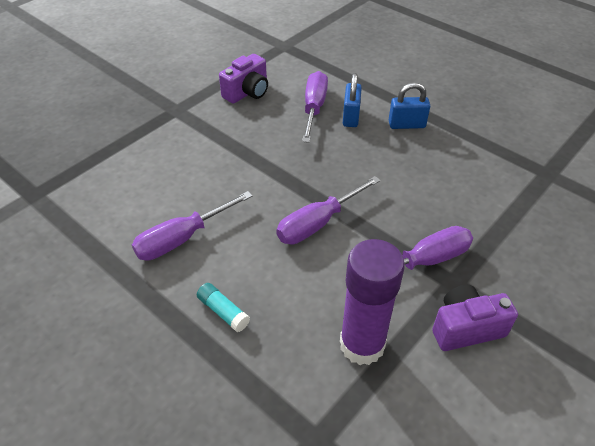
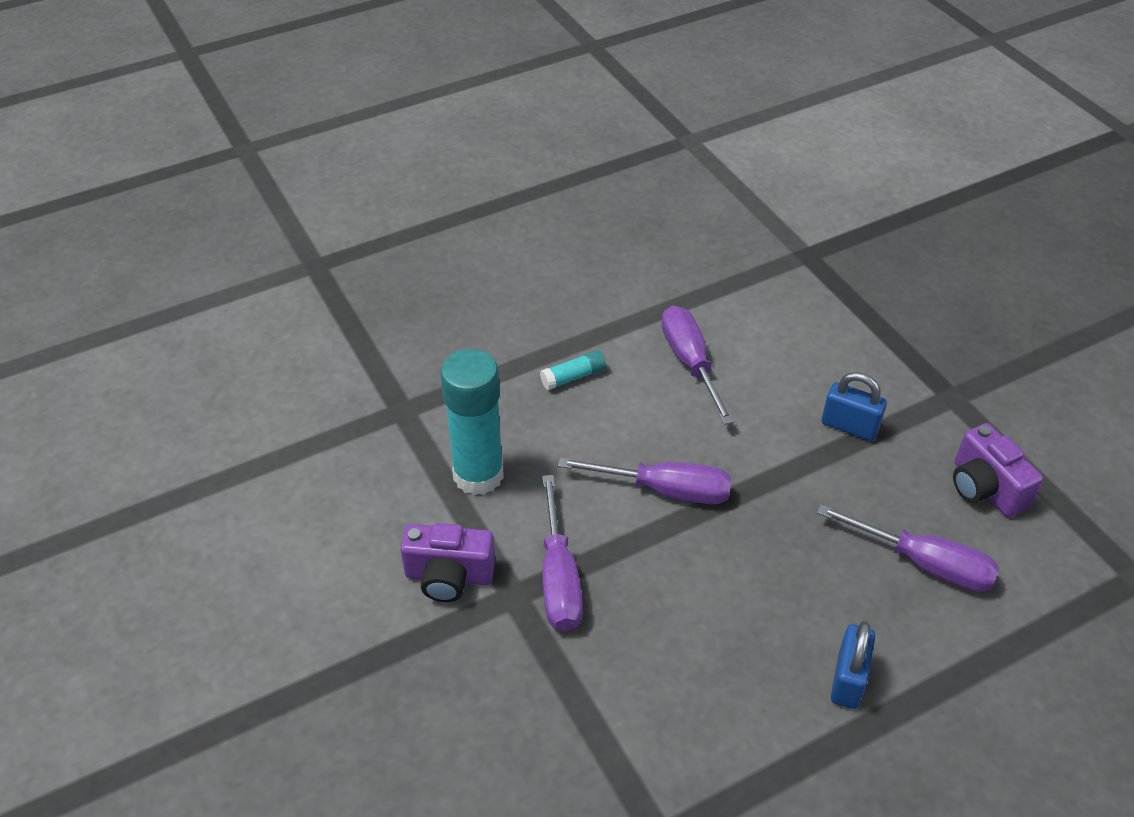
camera: 110 degrees right, 0 degrees up
(317, 223) = (666, 490): purple screwdriver -> purple screwdriver turned 120 degrees clockwise
(351, 117) = (888, 606): blue padlock -> blue padlock (849, 426)
(362, 344) = (478, 475): purple glue stick -> turquoise glue stick
(466, 328) = (449, 576): purple camera -> purple camera turned 90 degrees clockwise

